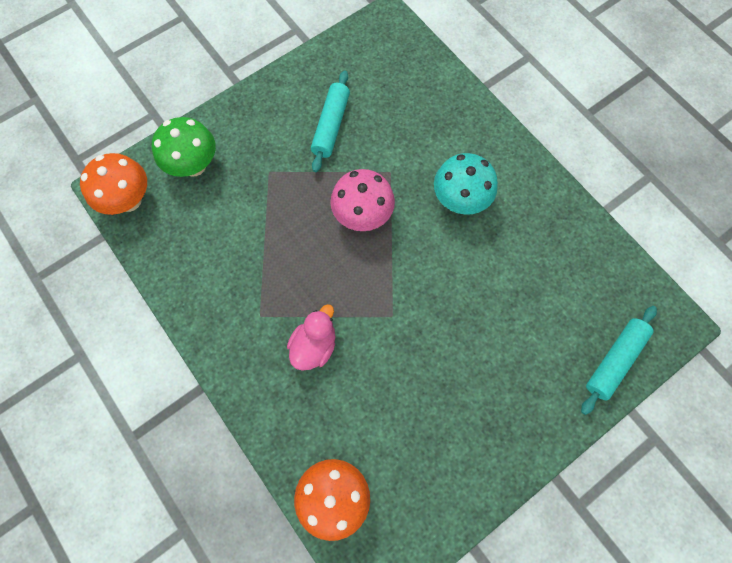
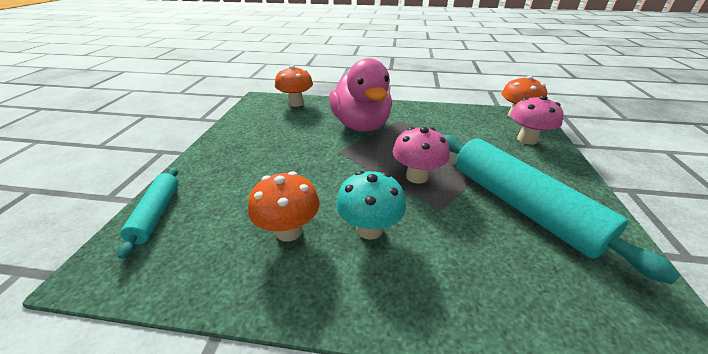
camera: 135 degrees right, 35 degrees down
(194, 165) = (527, 139): green mushroom -> pink mushroom
(314, 345) = (361, 125): pink duck -> pink duck, size x2.12
(331, 126) = (520, 206): turquoise rolling pin -> turquoise rolling pin, size x1.91
(518, 248) = (289, 231): none -> orange mushroom

